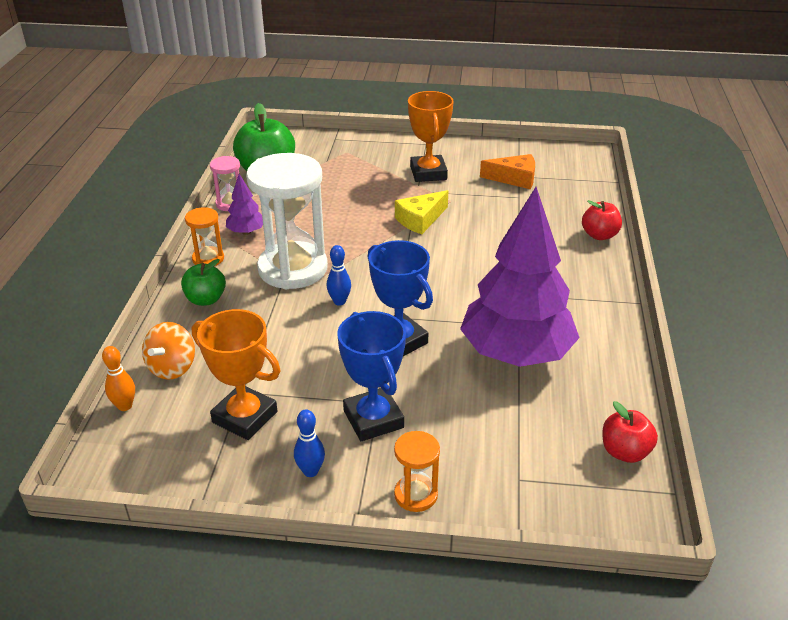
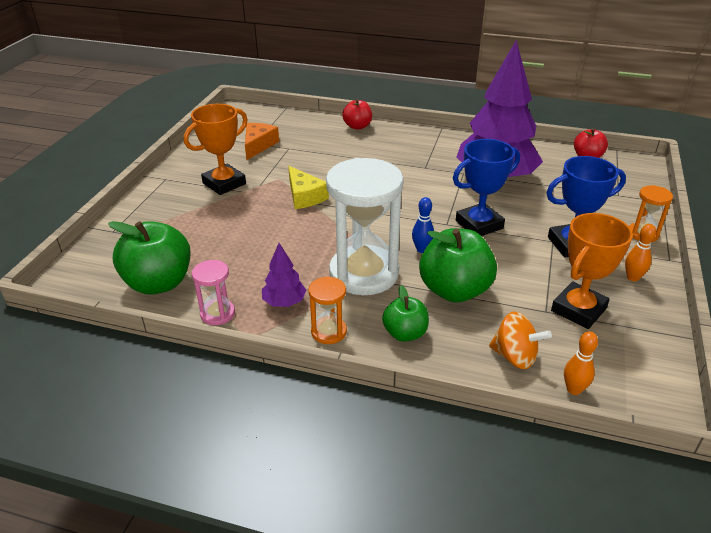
camera: 80 degrees left, 0 degrees up
(271, 326) = (454, 290): none -> green apple
(310, 471) = (632, 277): blue bowling pin -> orange bowling pin
(428, 173) = (224, 183): orange trophy -> orange trophy turned 45 degrees counterclockwise

